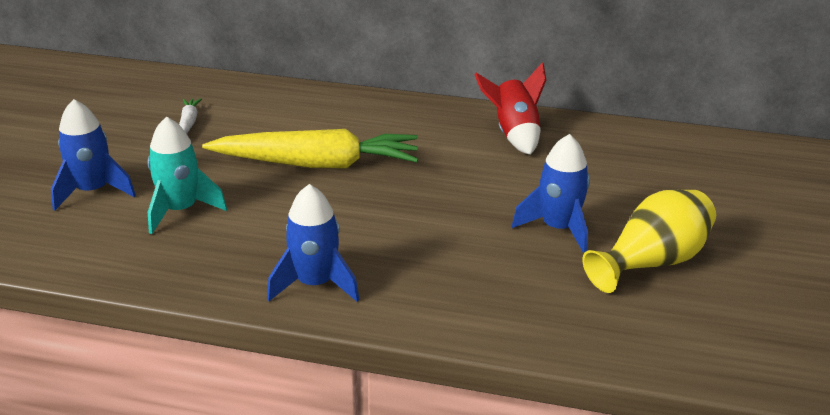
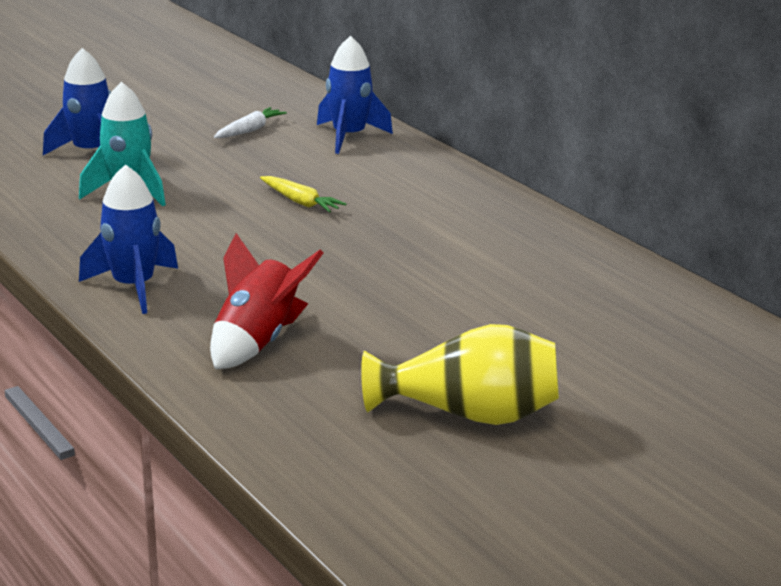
camera: 40 degrees right, 5 degrees down
(317, 164) = (300, 202): yellow carrot -> yellow carrot, size x0.42
(514, 134) = (543, 252): red rocket -> red rocket (257, 341)
(558, 229) = (428, 345): blue rocket -> blue rocket (349, 137)

